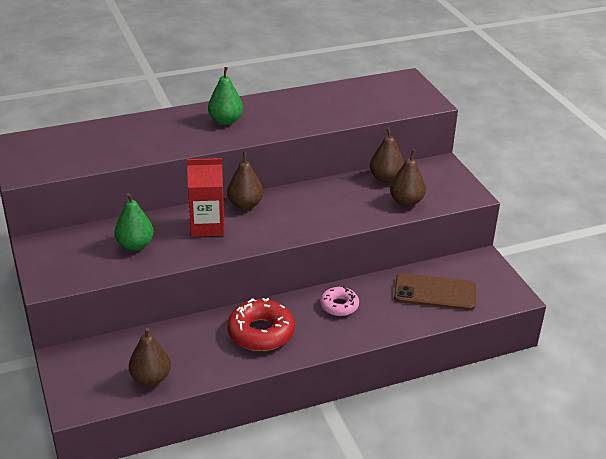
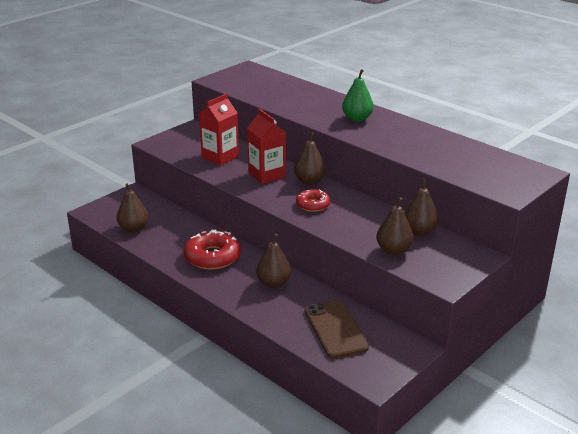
camera: 65 degrees right, 5 degrees down
(135, 245) = (220, 157): green pear -> red carton
(294, 218) = (313, 205): none -> red donut
(339, 306) = (273, 283): pink donut -> brown pear

